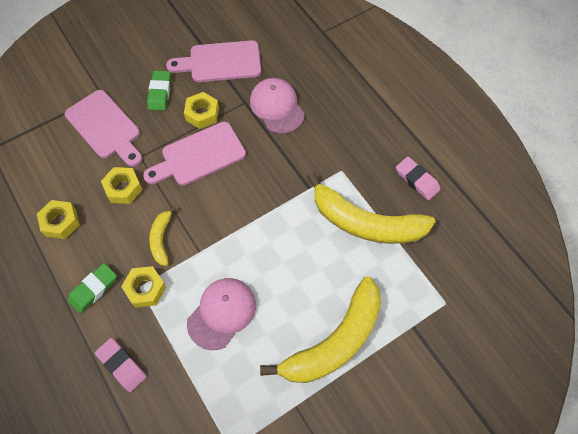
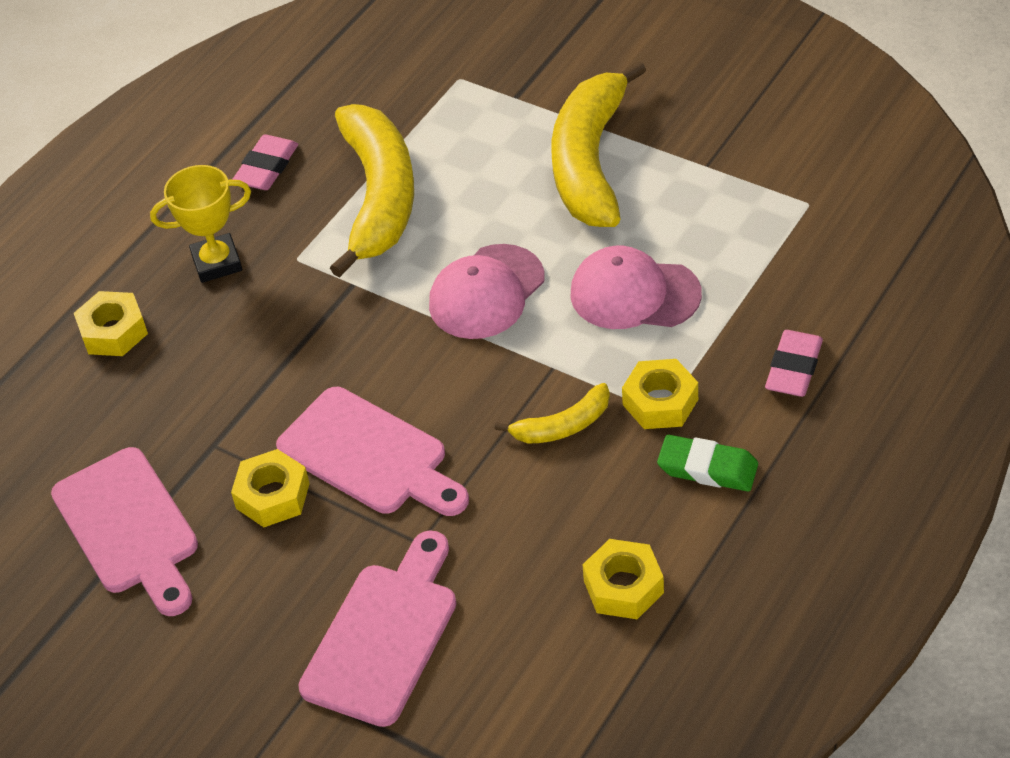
camera: 110 degrees left, 15 degrees down
(123, 188) = (500, 531): yellow nut -> yellow nut (113, 331)
(160, 92) = (254, 590): green eraser -> none
(277, 107) = (203, 393): pink cap -> pink cap (486, 292)
(335, 341) = (590, 162): yellow banana -> yellow banana turned 105 degrees counterclockwise
(358, 137) = (217, 262): none -> yellow trophy

